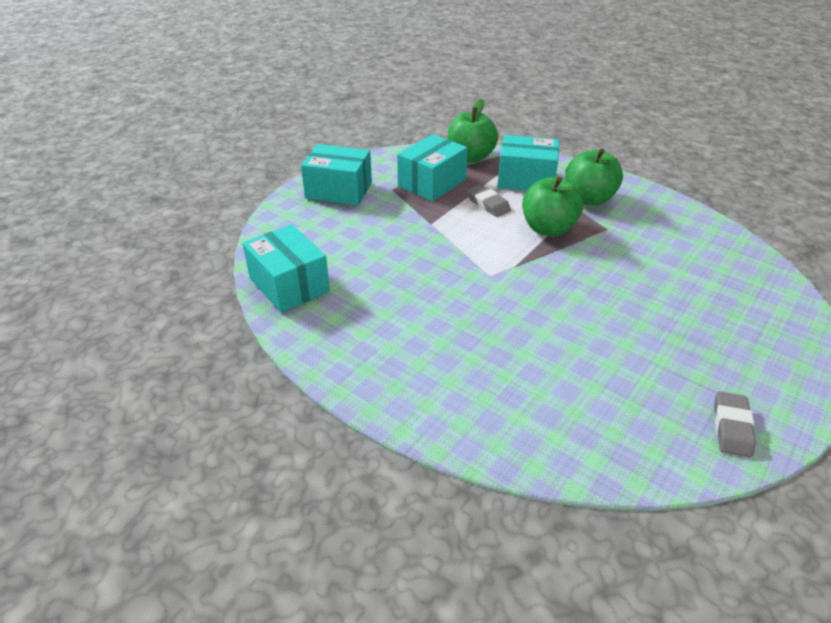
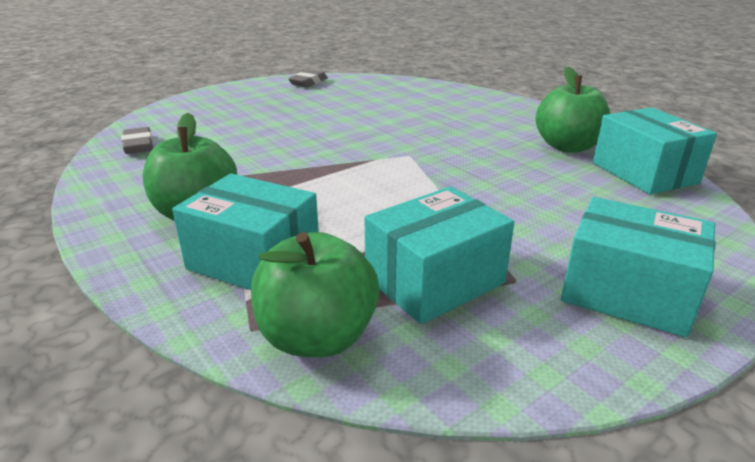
camera: 165 degrees left, 10 degrees down
(488, 204) = (356, 227): grey eraser -> grey eraser (138, 145)
(548, 229) = (301, 186): green apple -> green apple (567, 147)

